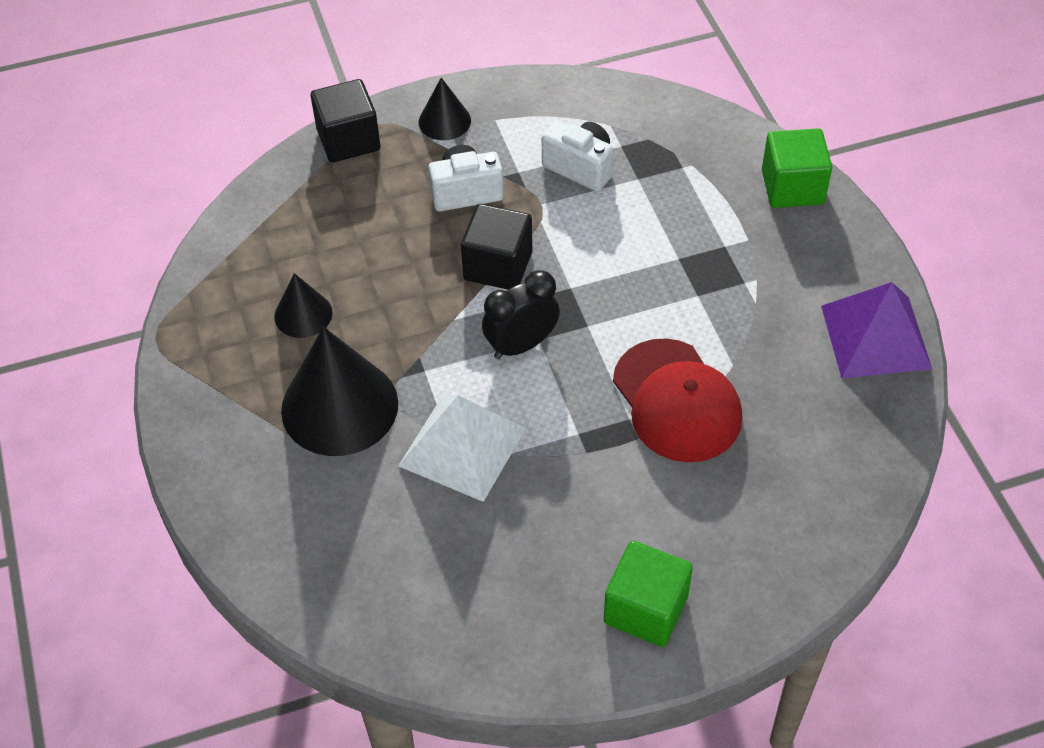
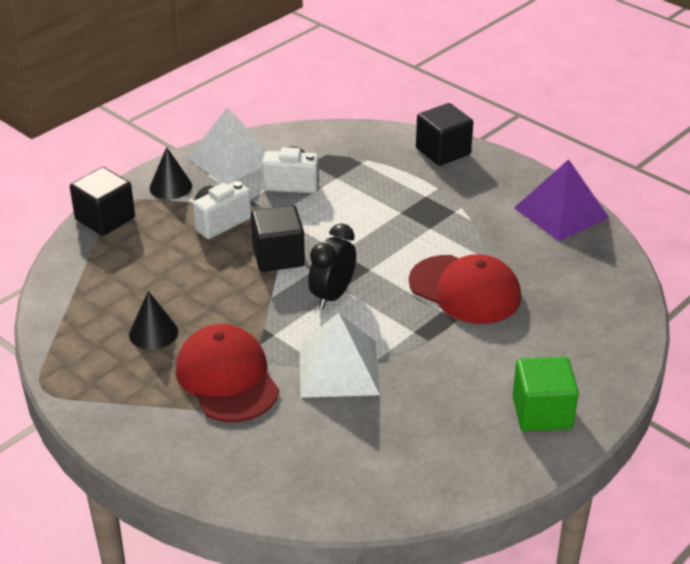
camera: 30 degrees left, 15 degrees down
(339, 406) = (227, 378): black cone -> red cap
(535, 106) = (231, 159): none -> white pyramid
(792, 187) = (443, 151): green cube -> black cube

